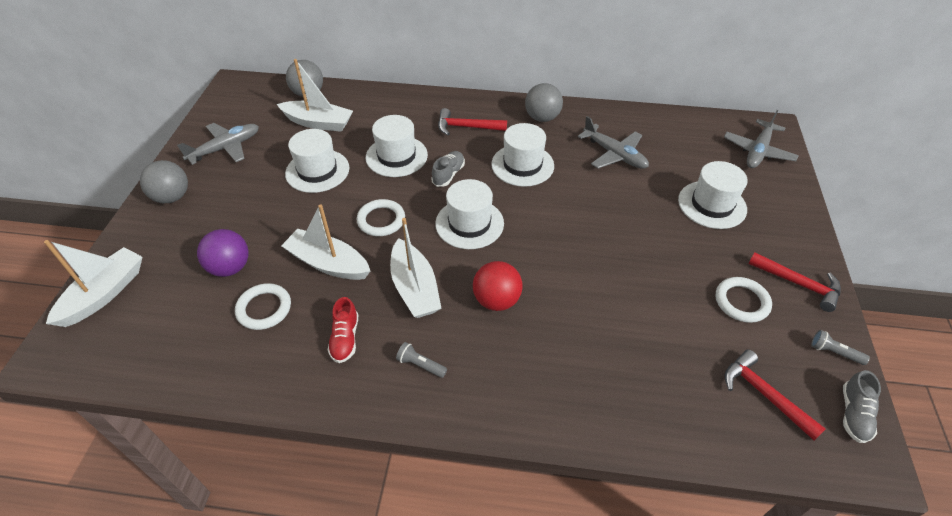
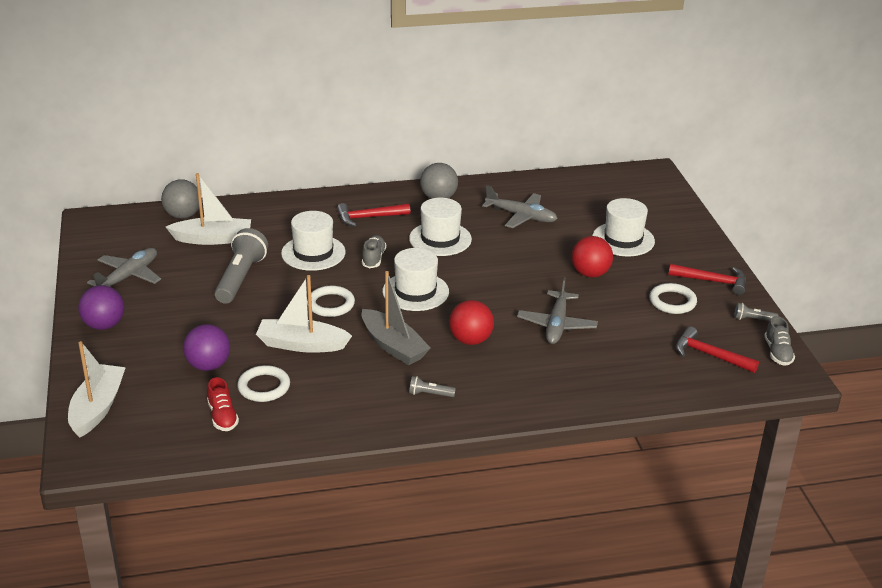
camera: 20 degrees left, 15 degrees down
(172, 197) = (104, 325): grey ball -> purple ball
(317, 171) = (240, 278): white hat -> grey flashlight
(345, 338) = (353, 391): red shoe -> red shoe (222, 416)
(415, 288) = (393, 346): white boat -> grey boat
(660, 241) = (590, 274): none -> red ball
(758, 151) = (647, 192): grey plane -> grey plane (557, 324)

